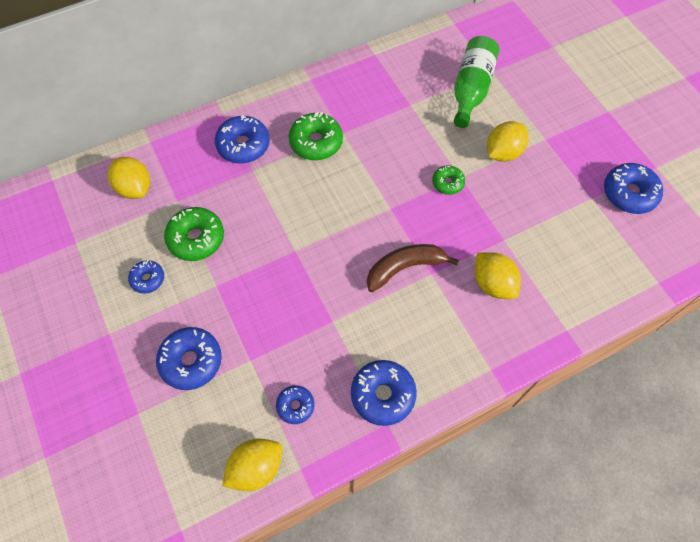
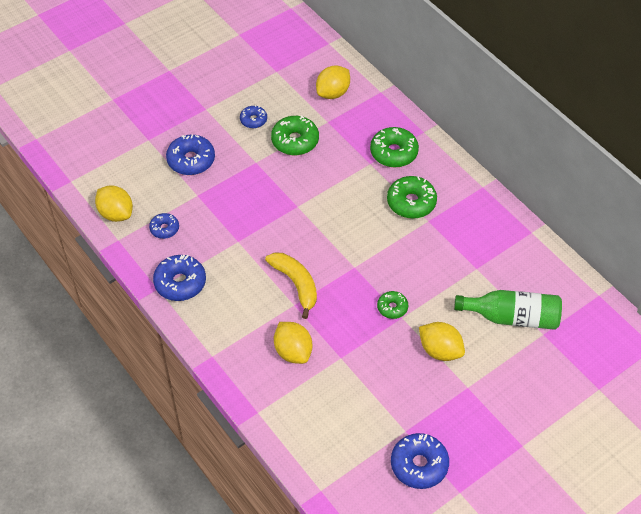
camera: 80 degrees right, 10 degrees down
(243, 145) = (394, 153): blue donut -> green donut
(405, 268) = (296, 284): brown banana -> yellow banana
(493, 284) = (293, 351): yellow lemon -> yellow lemon turned 75 degrees counterclockwise

